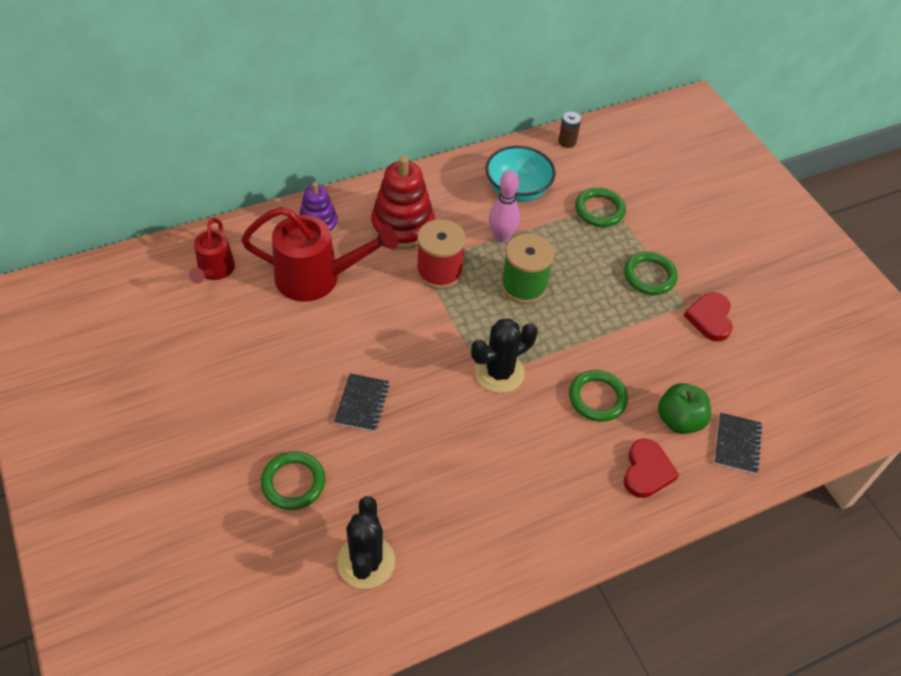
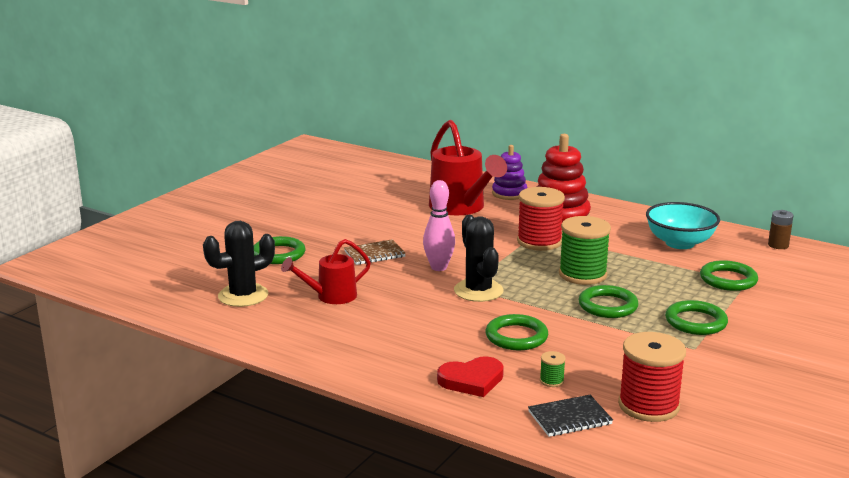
camera: 60 degrees right, 30 degrees down
(214, 271) = (415, 180): red watering can -> red watering can (331, 296)
(362, 403) = (374, 254): black notebook -> brown notebook
(499, 372) = (478, 291): black cactus -> black cactus turned 45 degrees clockwise
(501, 237) = (618, 252): pink bowling pin -> pink bowling pin (439, 267)
(588, 308) = (607, 306): none -> green ring
(679, 420) = (551, 381): green apple -> green spool
(710, 318) = (699, 364): red heart -> none
(747, 387) = (648, 405): none -> red spool

